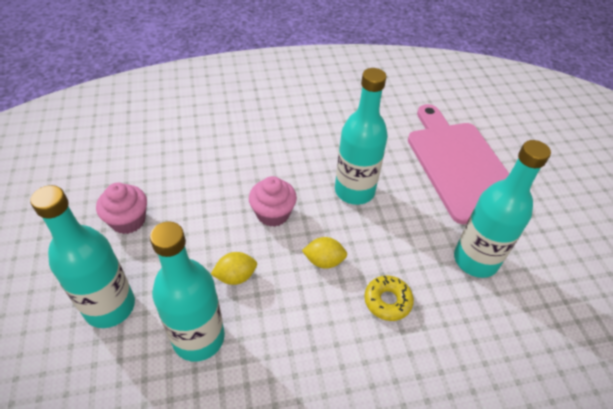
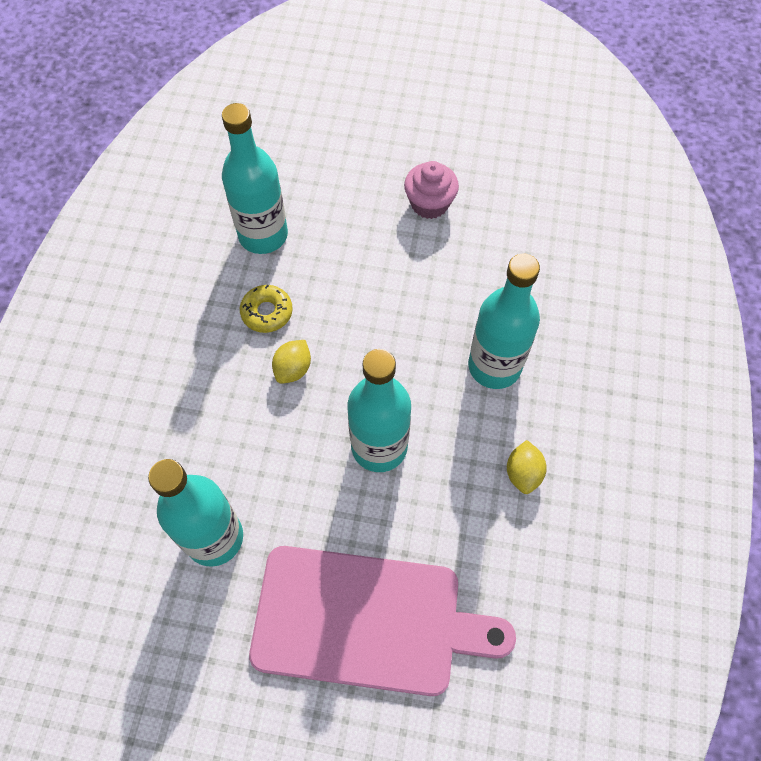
camera: 115 degrees right, 15 degrees up
(110, 307) = (329, 176): turquoise bottle -> turquoise bottle (494, 366)
(236, 276) = (314, 281): yellow lemon -> yellow lemon (523, 473)
(273, 214) = (381, 341): pink cupcake -> none
(387, 301) = (215, 410): yellow donut -> yellow donut (267, 312)

